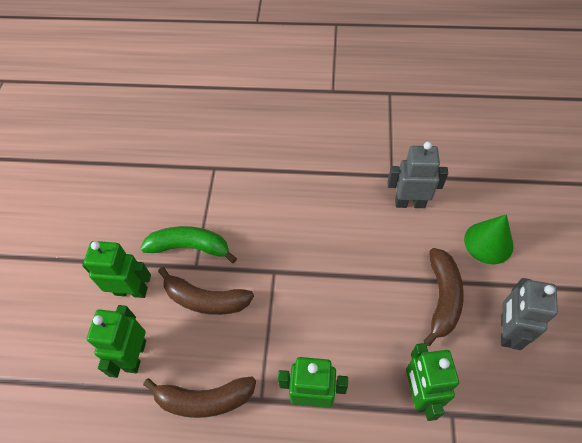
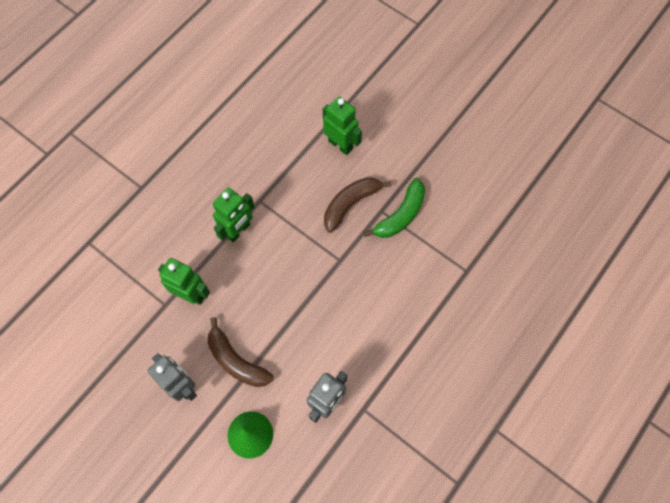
camera: 120 degrees right, 10 degrees up
(131, 290) = (390, 162): green robot -> none
(204, 399) = (283, 170): brown banana -> none

